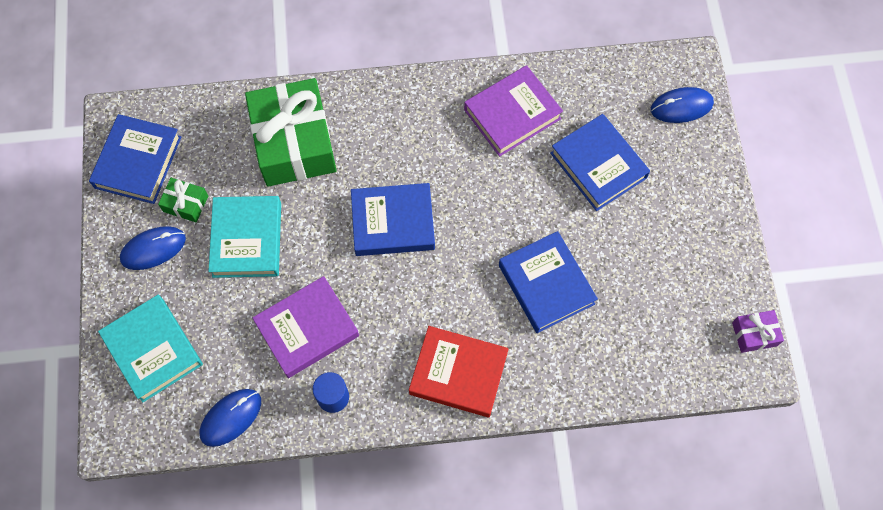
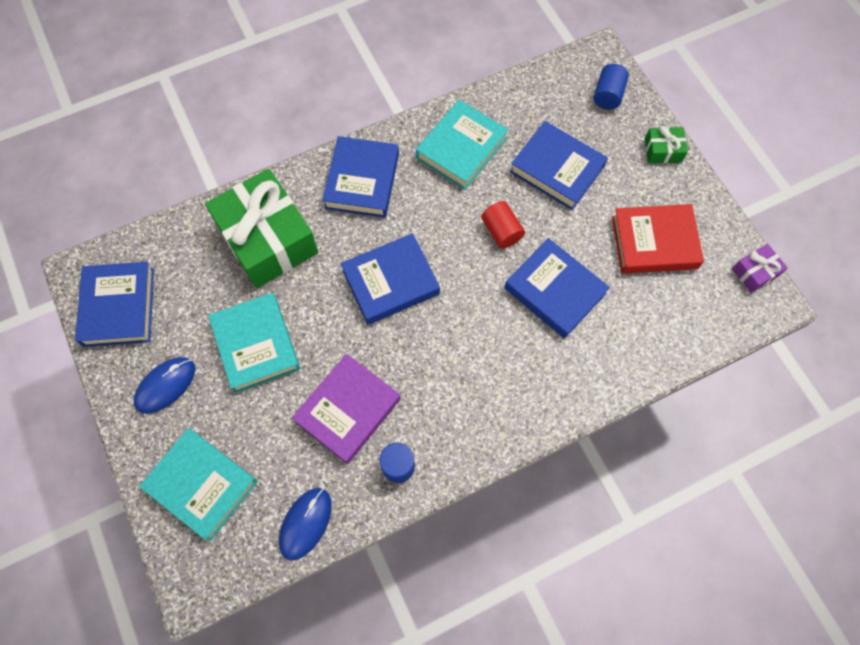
camera: 20 degrees left, 0 degrees up
(186, 204) = (182, 331): green gift -> green gift (663, 150)
(404, 115) = (362, 181): none -> blue book
(458, 373) = (508, 401): red book -> red book (654, 242)
(512, 114) = (461, 148): purple book -> turquoise book
(518, 209) = (501, 231): none -> red cylinder
(681, 106) = (608, 95): blue mouse -> blue cylinder

